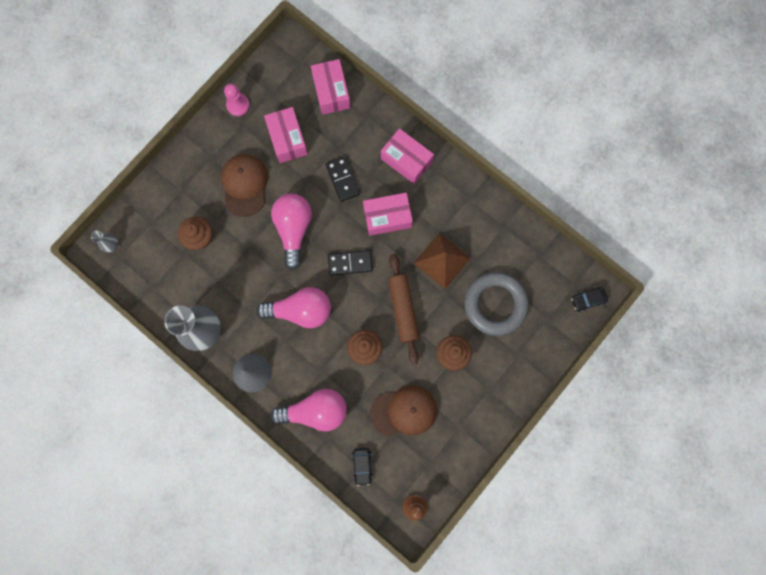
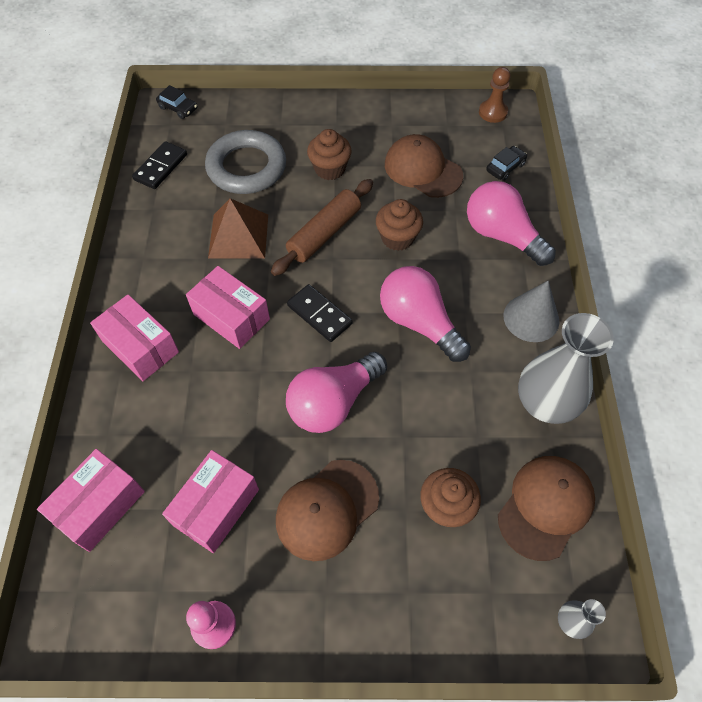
camera: 130 degrees left, 20 degrees down
(160, 281) = (545, 507): none -> brown cap
(342, 179) = (221, 397): black domino -> black domino (160, 167)
(406, 160) = (140, 347): pink box -> pink box turned 45 degrees counterclockwise

